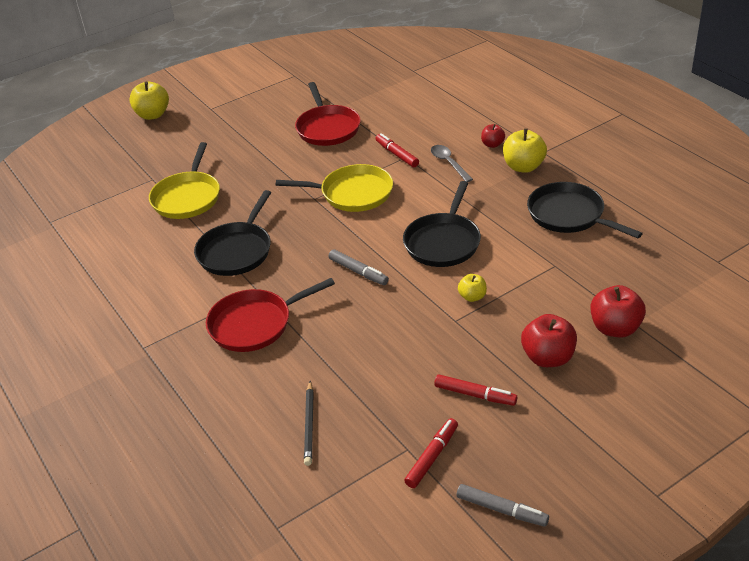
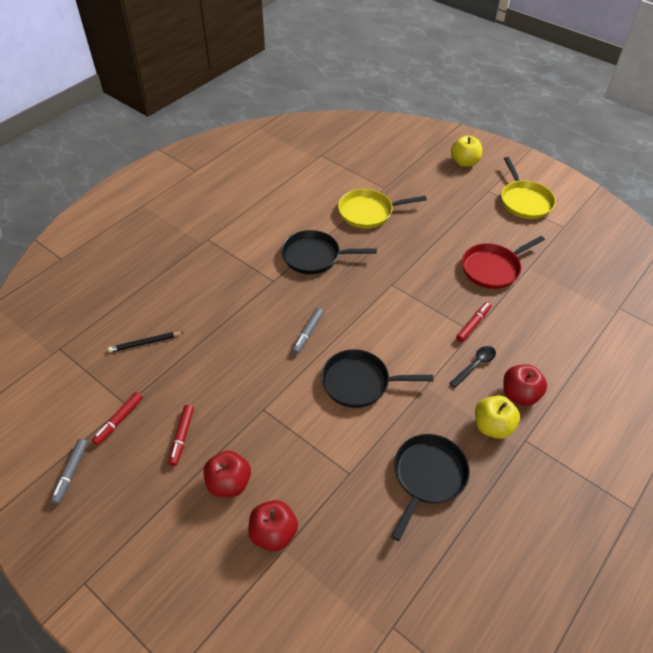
camera: 70 degrees right, 10 degrees up
(254, 324) = (238, 288): red pan -> none
(353, 193) = (406, 307): yellow pan -> yellow pan (524, 201)
(432, 457) = (119, 420): red marker -> red marker turned 105 degrees clockwise
(449, 163) = (475, 365): grey spoon -> black spoon
(472, 297) = (293, 416): yellow apple -> none
(492, 144) = (519, 394): red apple -> red apple, size x1.75

